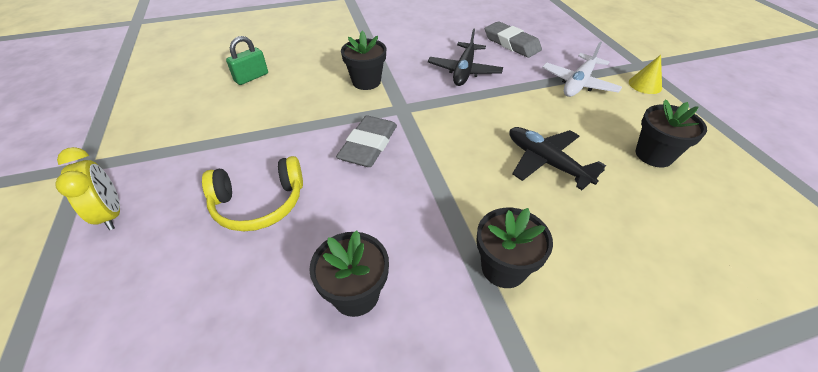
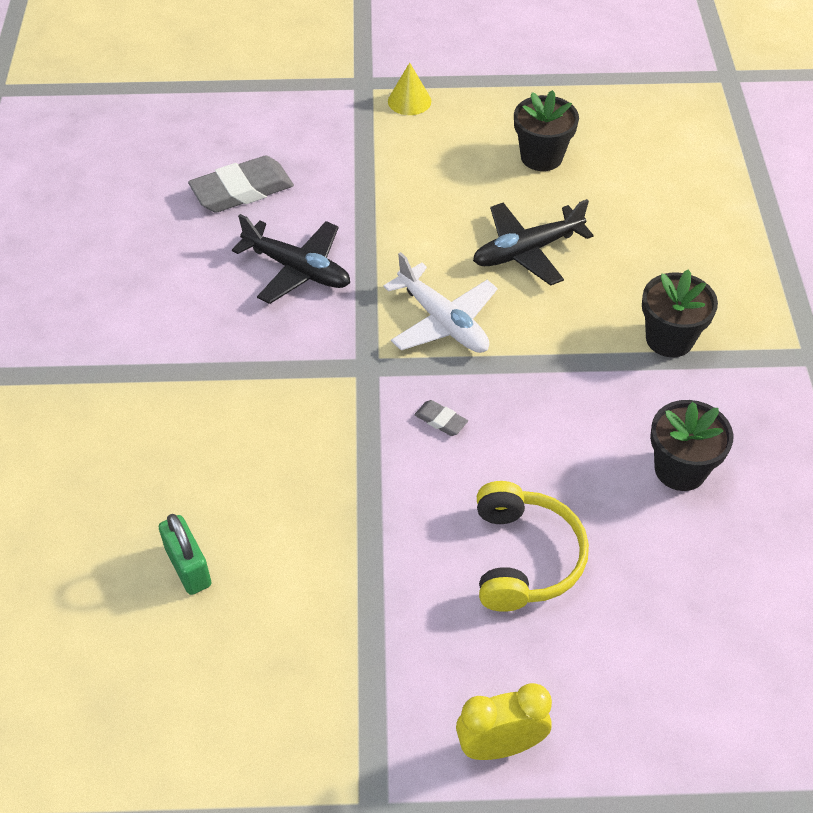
camera: 75 degrees left, 5 degrees up
(366, 81) = (276, 398): black flower pot -> none
(368, 145) = (441, 420): grey eraser -> grey eraser, size x0.46
(578, 83) = (380, 160): white plane -> white plane (443, 322)

